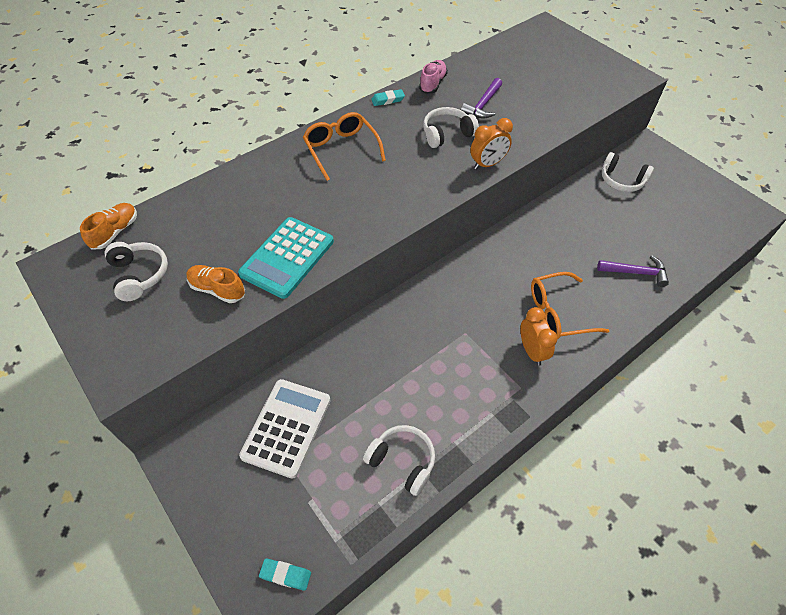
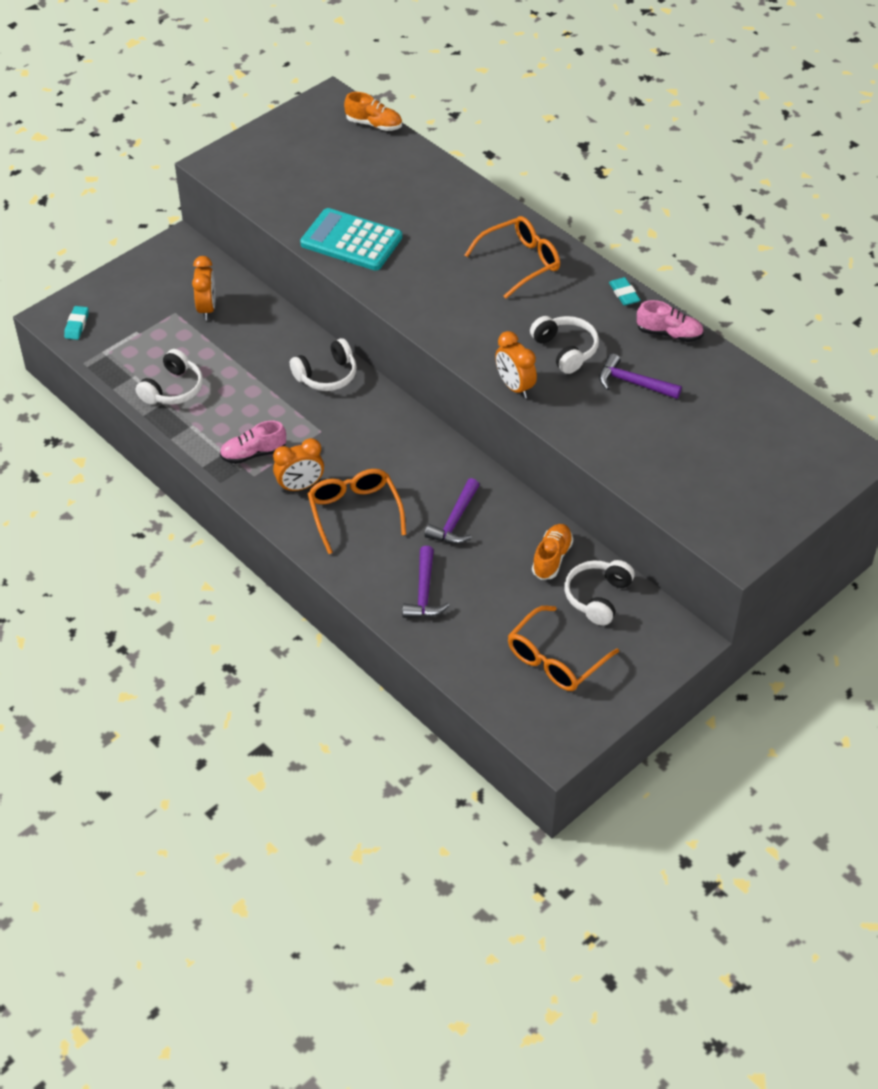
camera: 85 degrees right, 5 degrees down
(139, 275) = (322, 151): white headphones -> white headphones (327, 375)
(217, 289) = (308, 201): orange shoe -> orange shoe (552, 558)
(286, 427) = (207, 308): white calculator -> orange clock
(493, 387) = (253, 454): none -> pink shoe
(560, 249) = (455, 520): none -> purple hammer
(681, 206) = (555, 660): none -> orange glasses

